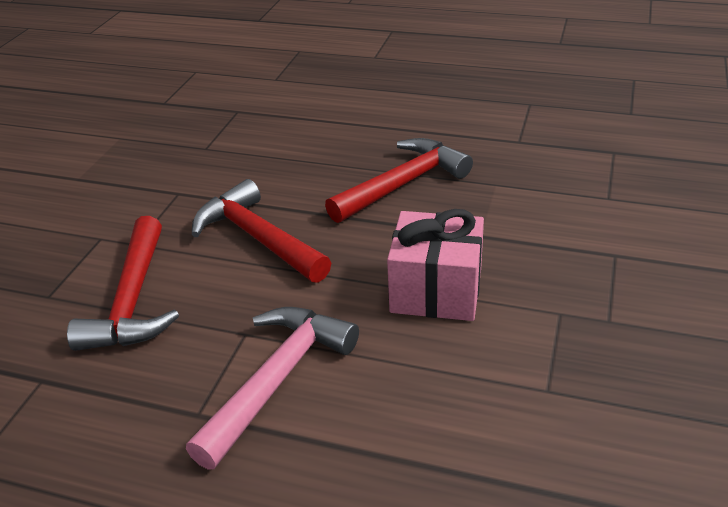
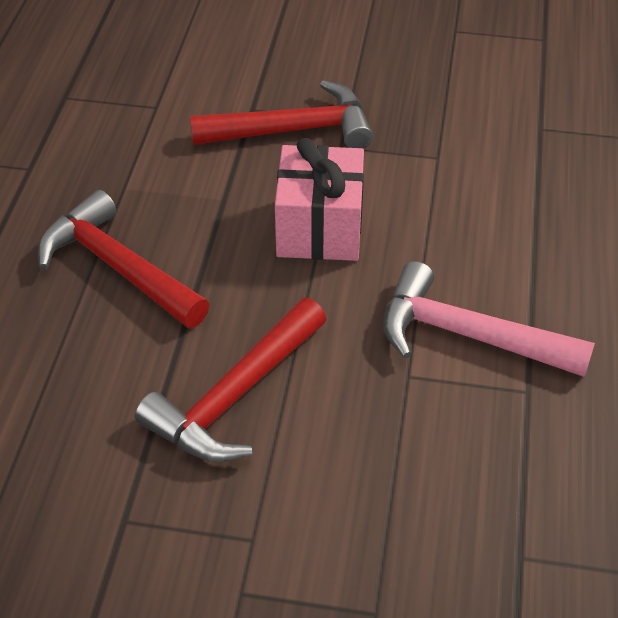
camera: 100 degrees left, 10 degrees up
(133, 301) = (371, 503): red hammer -> red hammer (294, 130)

